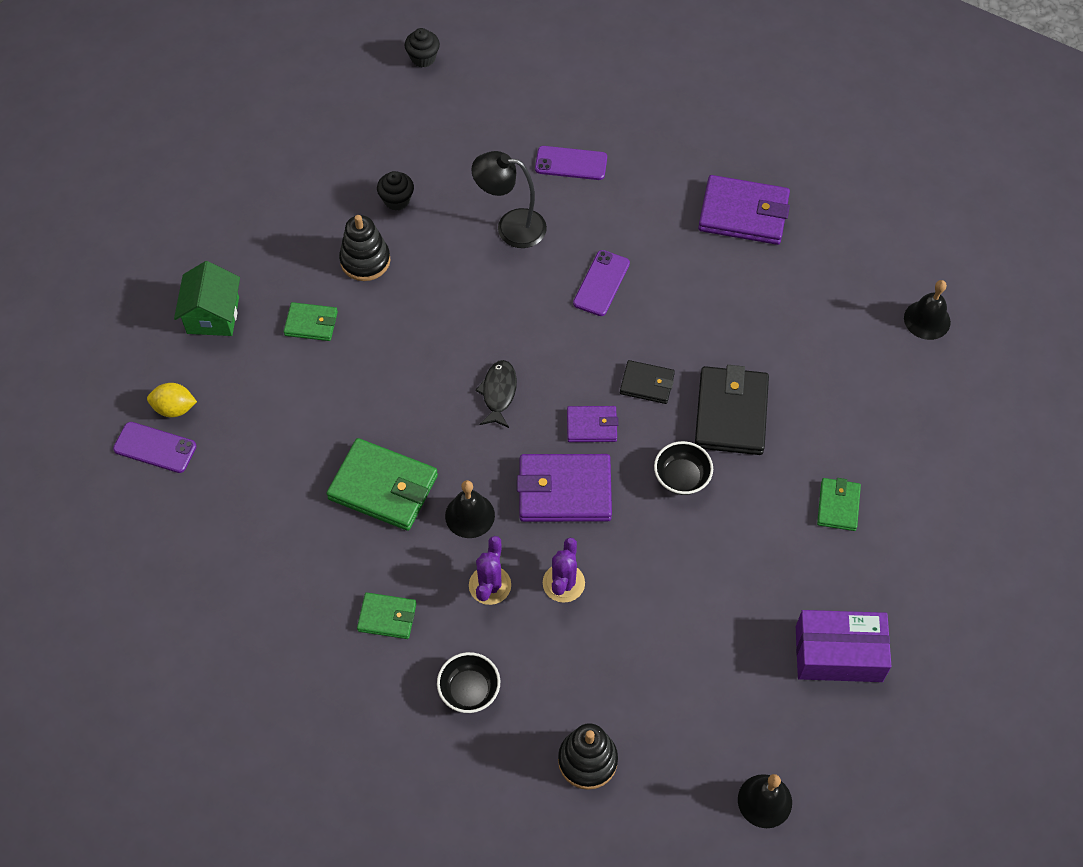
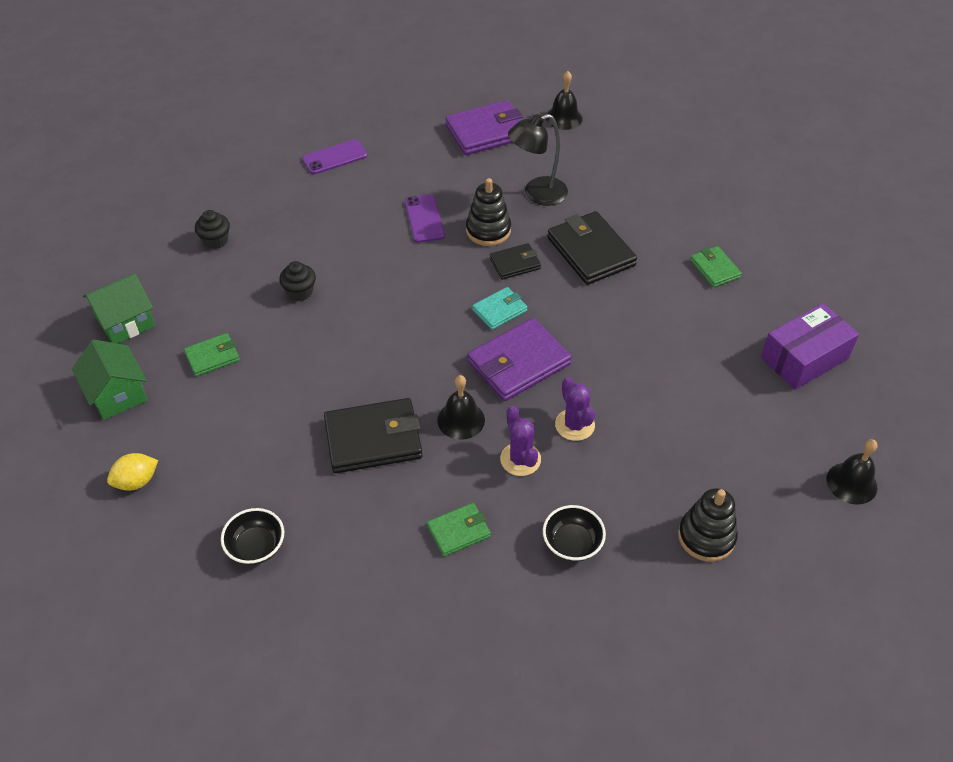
camera: 35 degrees left, 10 degrees down
(155, 447) = (141, 521): purple phone -> none
(265, 245) = (125, 322): none -> green house
(365, 260) = (223, 292): black stacking toy -> black stacking toy (488, 230)
(383, 487) = (373, 439): green wallet -> black wallet
(423, 58) = (160, 143): black cupcake -> black cupcake (300, 292)
(498, 393) = (409, 326): black fish -> none
(511, 227) = (323, 216): black lamp -> black lamp (537, 194)
(591, 426) = (499, 310): purple wallet -> turquoise wallet
(681, 477) = (594, 308): black bowl -> black bowl (256, 547)
(927, 320) = (663, 135): black bell -> black bell (564, 118)

